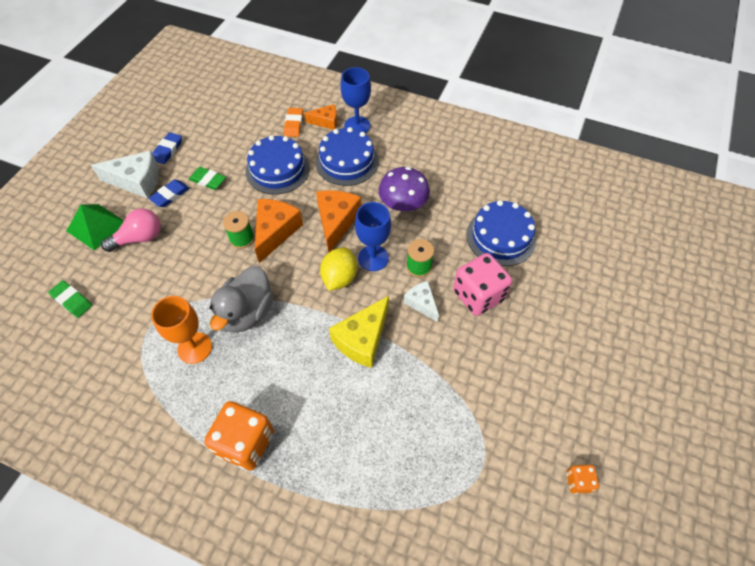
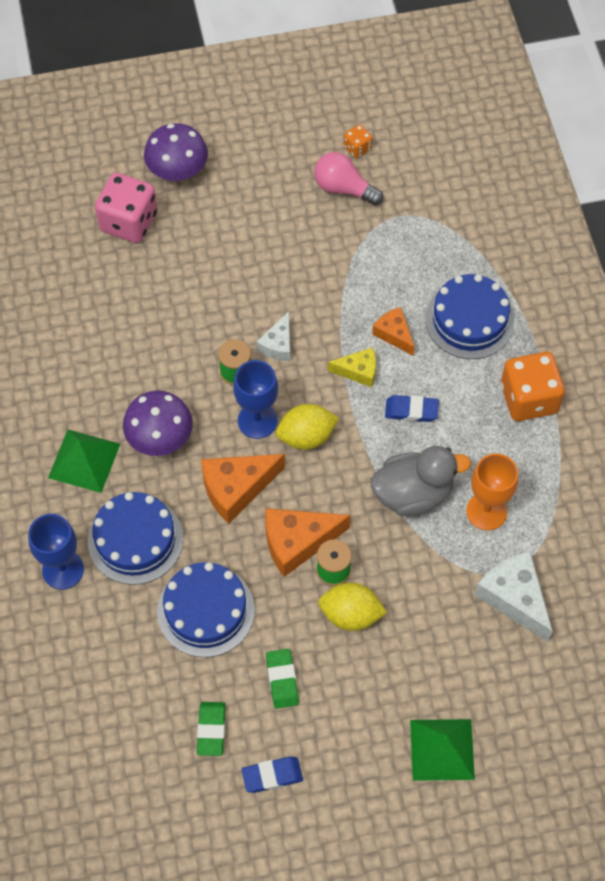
camera: 125 degrees left, 5 degrees up
(72, 300) = (540, 680): green eraser -> green eraser (211, 730)
(137, 181) = (347, 766): white cheese -> white cheese (514, 597)
(139, 238) = (418, 683): pink light bulb -> pink light bulb (343, 188)
(170, 195) = (336, 704): blue eraser -> blue eraser (411, 410)
(208, 231) = (351, 615): none -> yellow lemon
(293, 124) = (114, 651): orange eraser -> none
(326, 121) = (81, 614): orange cheese -> orange cheese (394, 334)
(362, 339) = (358, 371): yellow cheese -> yellow cheese, size x0.60
(416, 163) = (84, 460): none -> green pyramid
(478, 295) = (230, 301): pink dice -> pink dice (129, 222)
(501, 237) = (138, 317): blue cake -> blue cake (469, 320)
(624, 328) = (177, 169): none -> purple mushroom

